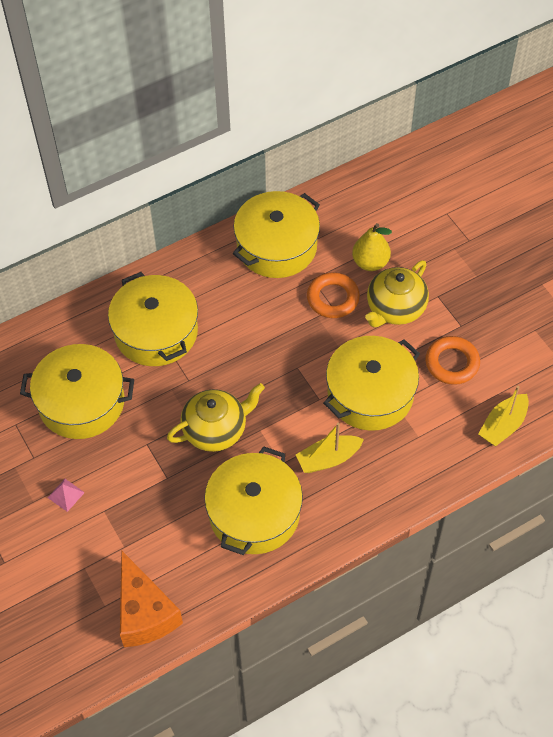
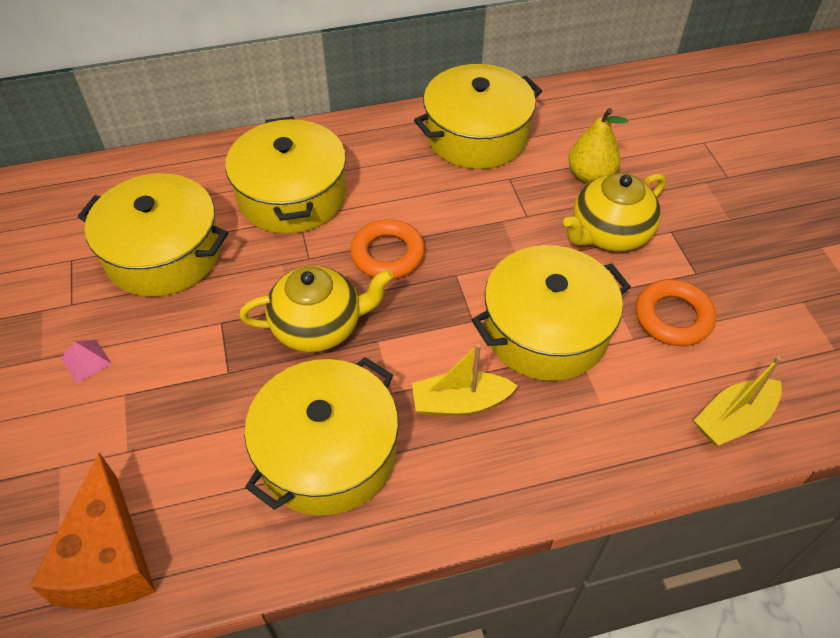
camera: 15 degrees right, 5 degrees down
(333, 298) = (529, 205): orange ring -> orange ring (387, 254)

